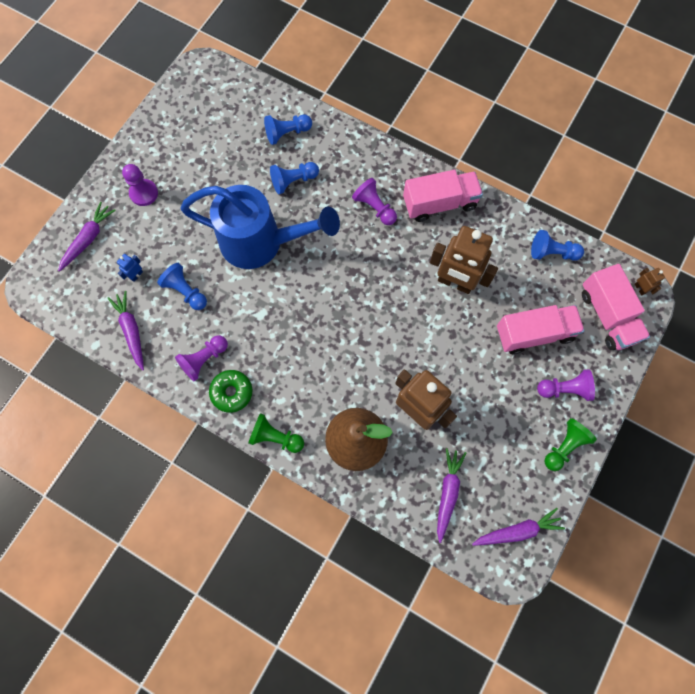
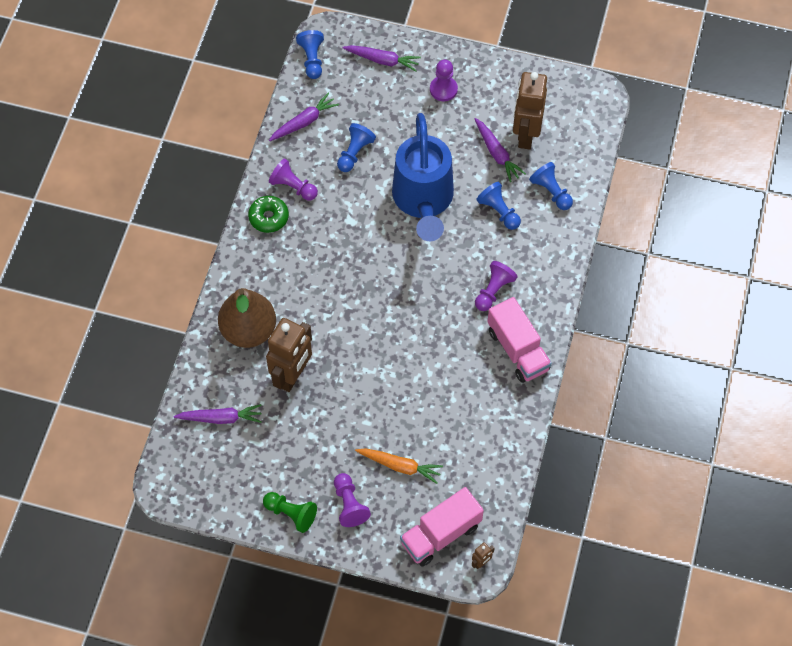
camera: 75 degrees right, 10 degrees down
(136, 275) = (358, 109): blue robot -> none
(275, 437) = (237, 263): green pawn -> none
(455, 283) = (433, 382): brown robot -> brown robot (525, 135)
(517, 531) = (200, 485): purple carrot -> purple carrot (497, 153)
(534, 334) = (400, 466): pink truck -> orange carrot
(552, 253) = (495, 468): blue pawn -> blue pawn (312, 59)

